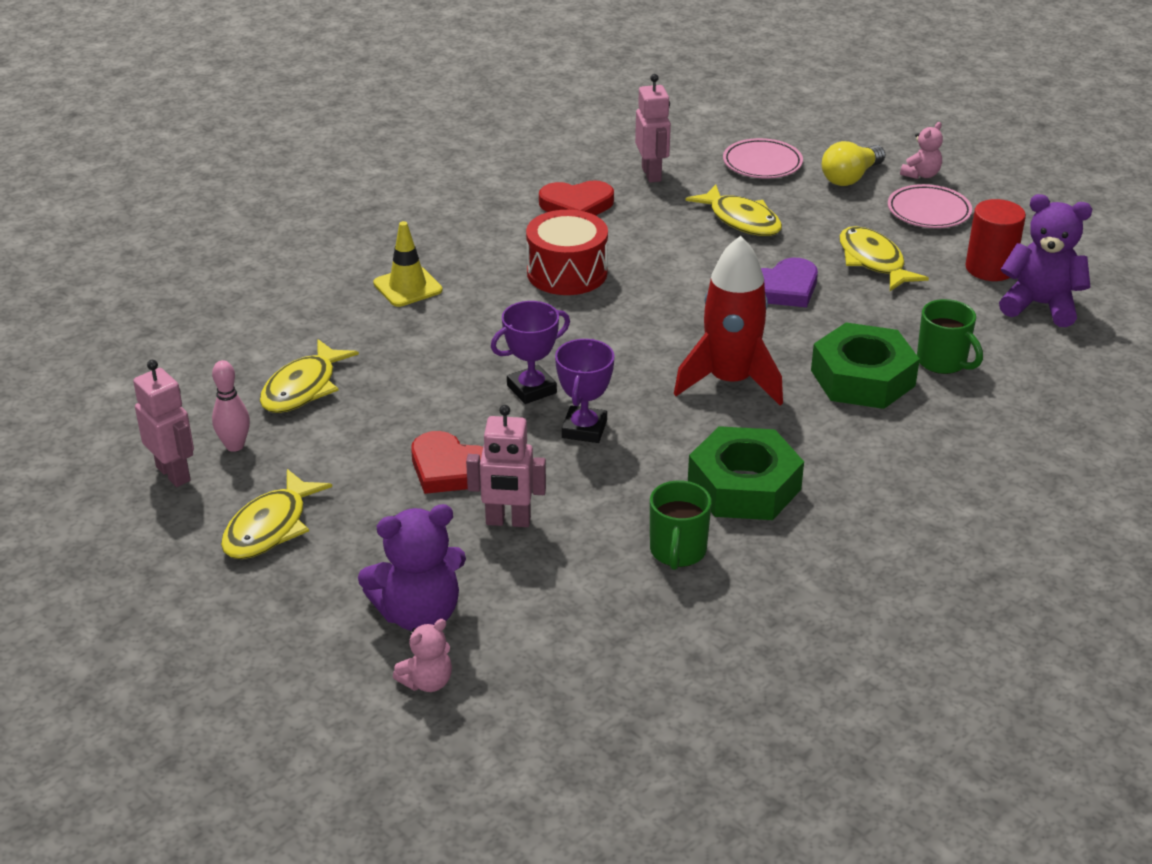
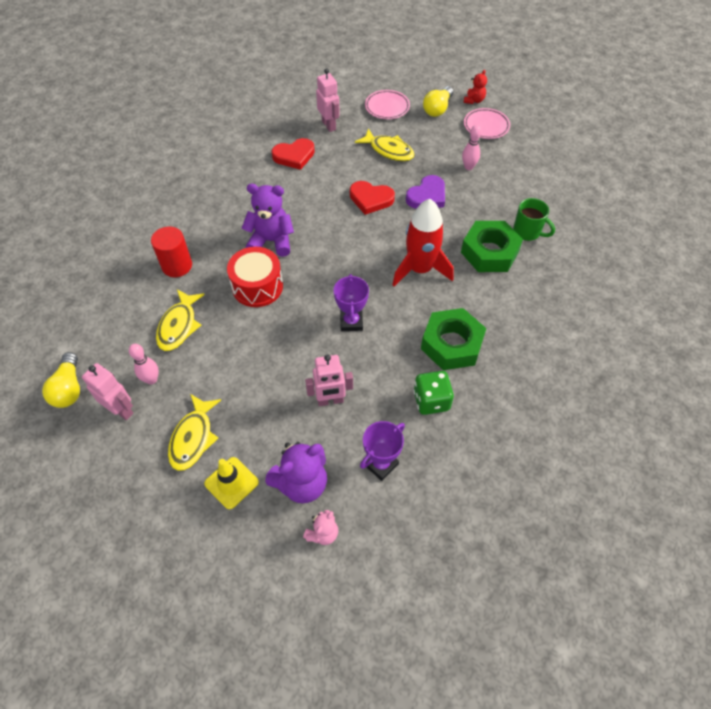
camera: 15 degrees left, 20 degrees up
(105, 434) = (69, 388): none -> yellow light bulb
(407, 287) = (216, 236): yellow traffic cone -> yellow traffic cone (231, 483)
(450, 469) = (285, 368): red heart -> red heart (371, 199)
(531, 389) = (312, 298): purple trophy -> purple trophy (381, 464)
(567, 273) = (304, 207): red drum -> red drum (257, 286)
(677, 552) = (431, 400): green mug -> green dice
(873, 261) = (468, 167): yellow fish -> pink bowling pin
(921, 175) = (474, 100): pink teddy bear -> red teddy bear
(990, 268) = (530, 160): red cylinder -> red cylinder (177, 266)
(1040, 305) = (564, 182): purple teddy bear -> purple teddy bear (271, 241)

